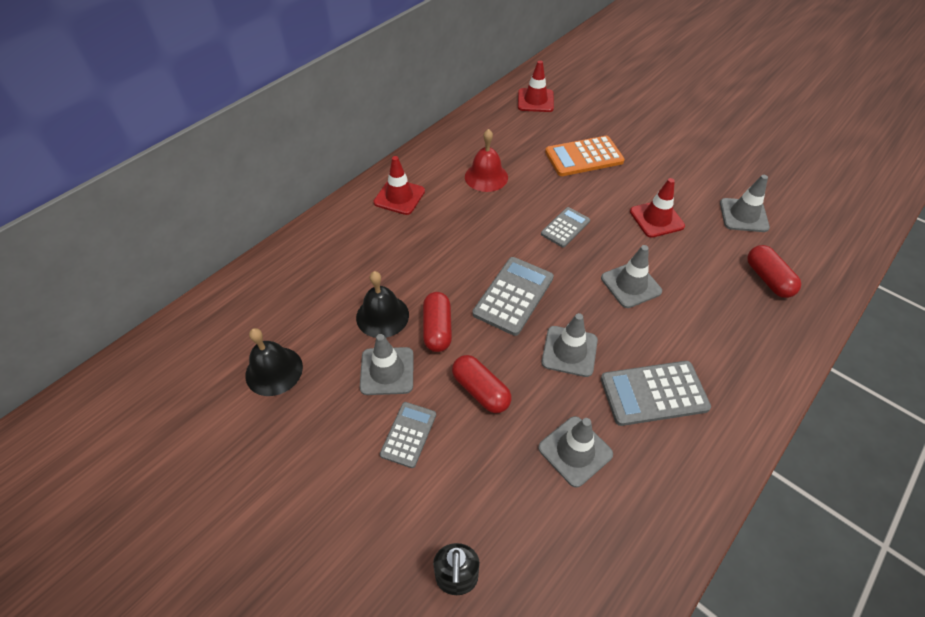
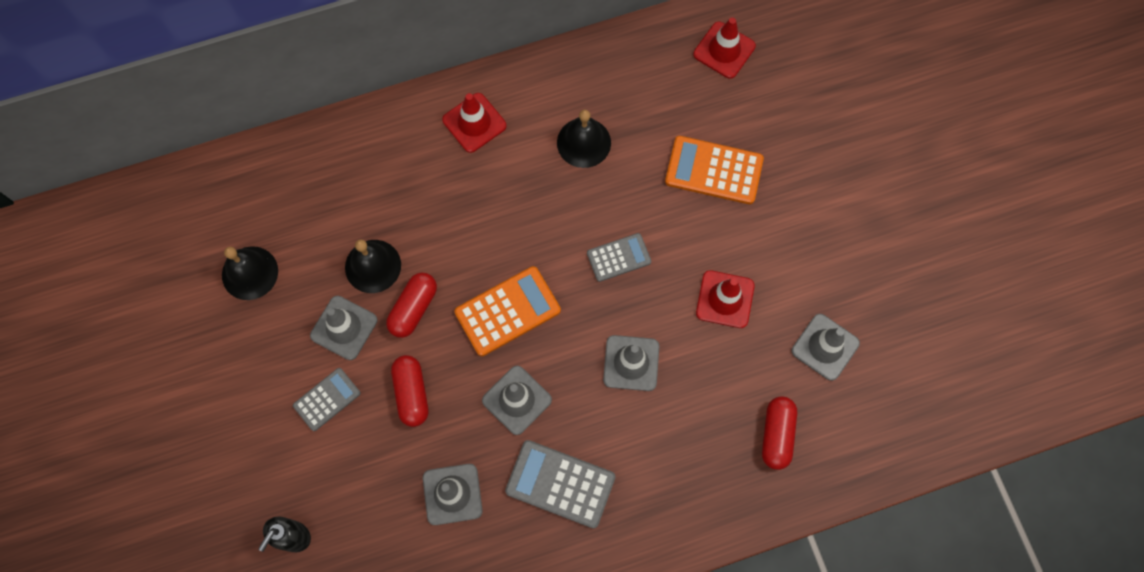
camera: 30 degrees right, 20 degrees up
(486, 177) = (584, 142): red bell -> black bell
(513, 296) = (507, 311): grey calculator -> orange calculator

